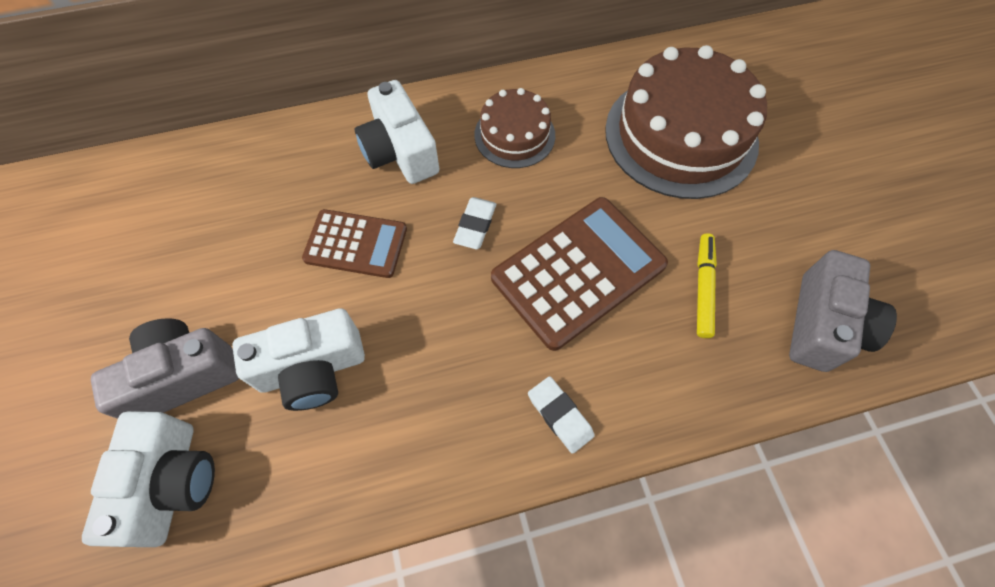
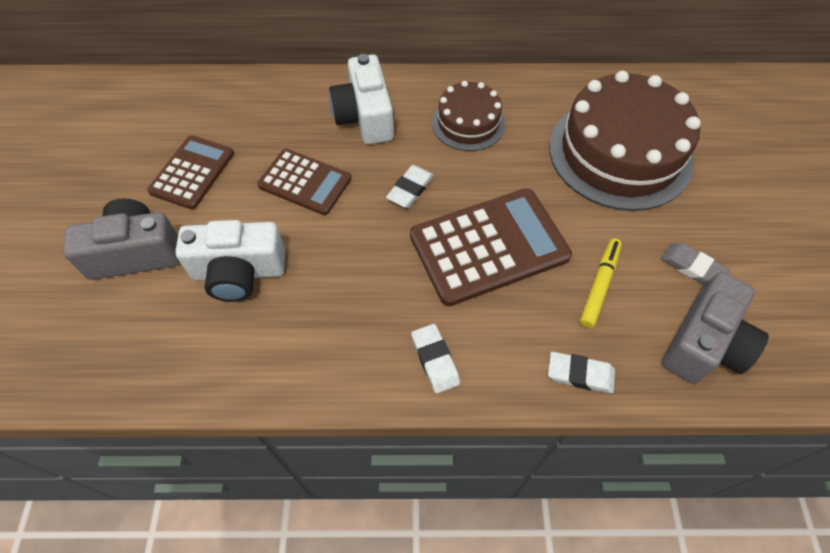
camera: 15 degrees right, 5 degrees down
(172, 483) = (102, 331): white camera -> none
(221, 262) = (192, 172): none -> brown calculator
(713, 391) = (580, 374): none -> white eraser
(788, 245) = (692, 267): none -> grey eraser

